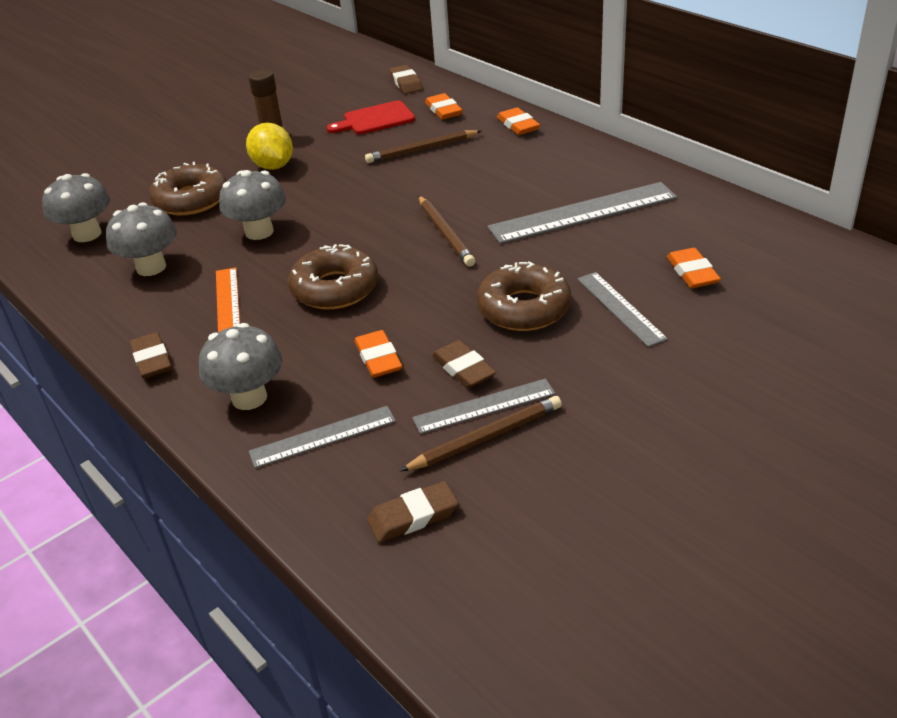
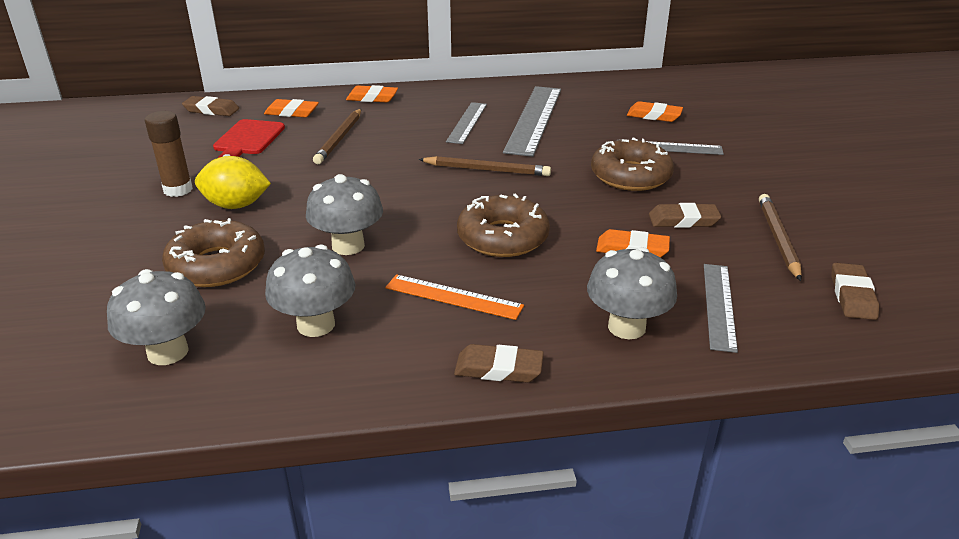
camera: 60 degrees left, 5 degrees down
(484, 406) = (739, 227): grey ruler -> grey ruler (467, 122)

